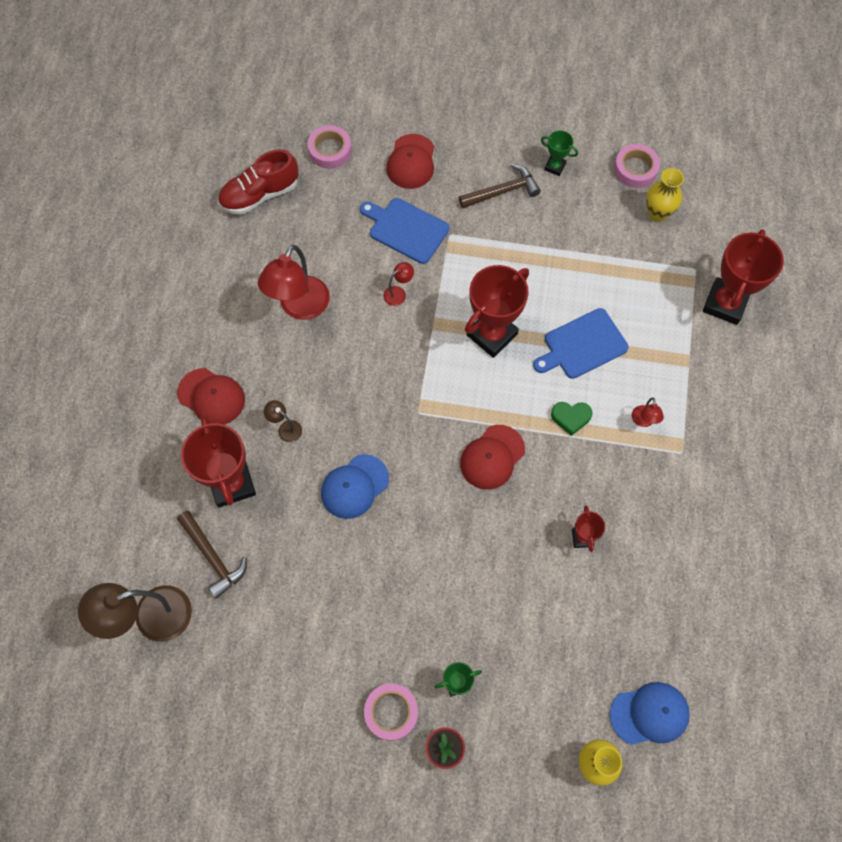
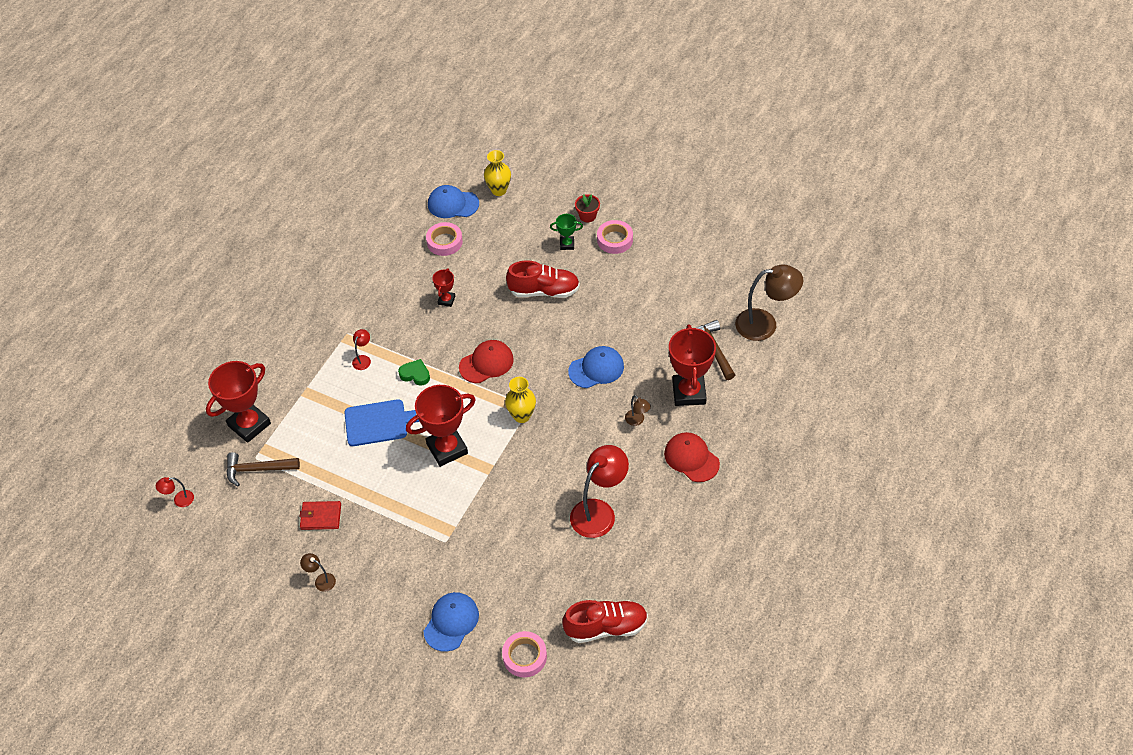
camera: 160 degrees left, 15 degrees down
(398, 293) = (510, 501): red lamp -> red lamp (179, 500)
(406, 229) = (482, 556): blue cutting board -> none
(411, 162) = (451, 622): red cap -> blue cap
(460, 590) = (544, 291): none -> red shoe
(502, 191) = (380, 569): brown hammer -> brown hammer (257, 469)
(555, 167) = (321, 580): green trophy -> brown lamp
(589, 226) = (321, 517): none -> red wallet
(635, 169) = (251, 558): pink tape -> pink tape (444, 242)
(657, 213) = (256, 512): yellow vase -> yellow vase (522, 416)

